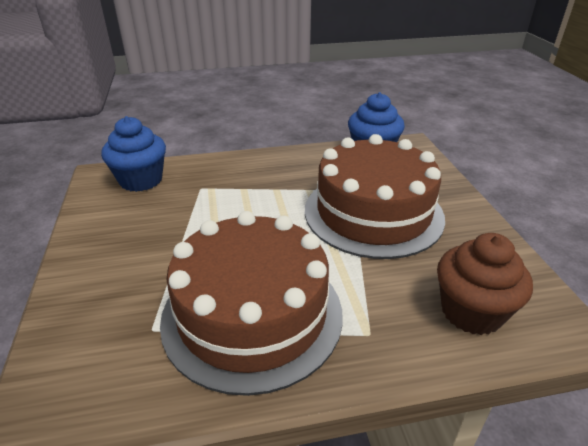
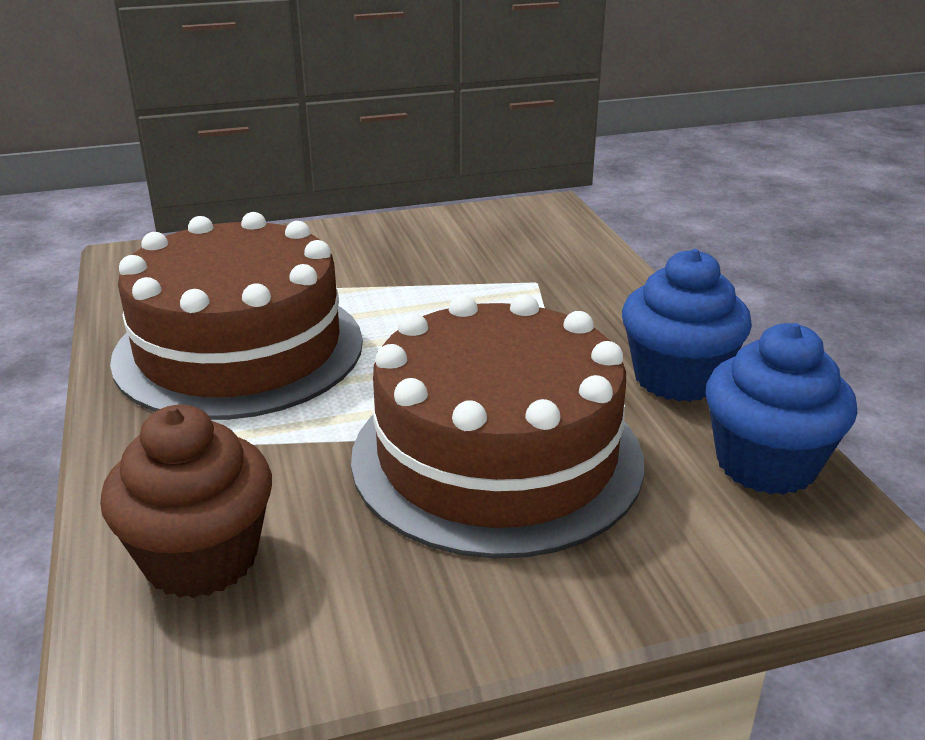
camera: 85 degrees right, 5 degrees down
(141, 180) = (542, 235): blue cupcake -> blue cupcake (677, 378)

